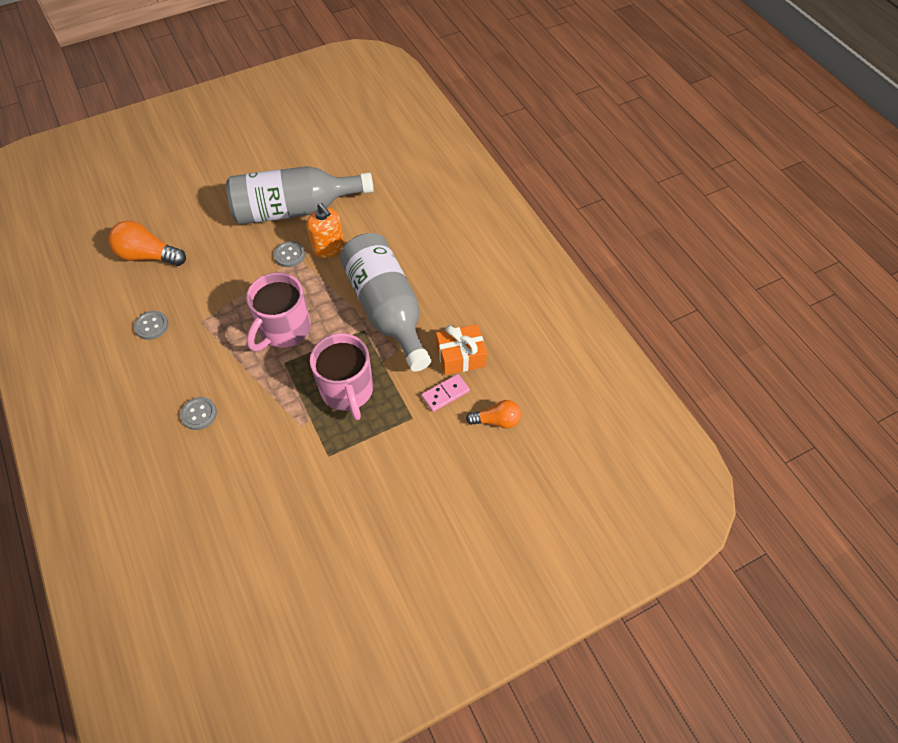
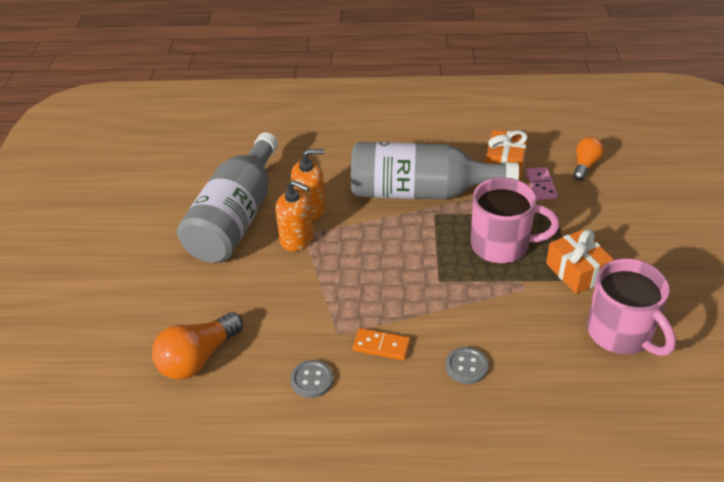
camera: 60 degrees left, 15 degrees down
(199, 353) = (381, 346): none -> orange domino
(284, 330) = (396, 269): pink mug -> pink mug (621, 333)
(289, 255) = (297, 239): grey button -> orange soap dispenser
(340, 457) = (576, 271): none -> orange gift

